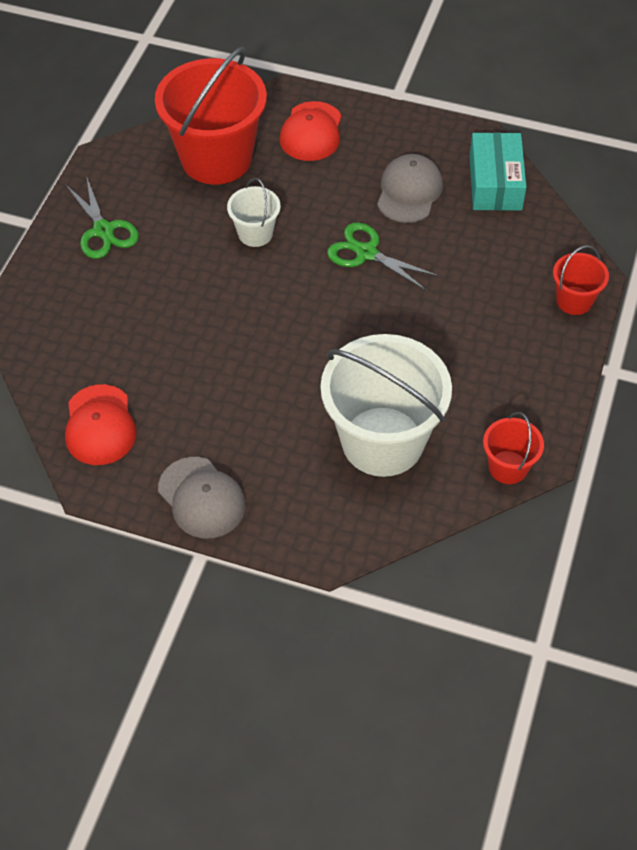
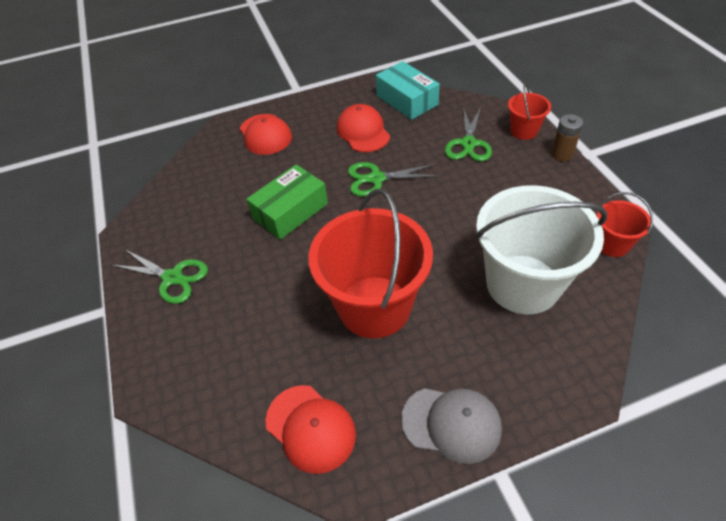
camera: 35 degrees left, 5 degrees down
(216, 158) = (215, 183): red bucket -> red bucket (374, 306)
(255, 233) = (290, 211): white bucket -> green box
(409, 191) = (363, 131): grey cap -> red cap
(499, 276) = (468, 144): none -> green scissors
(579, 352) = (561, 154): none -> brown battery

